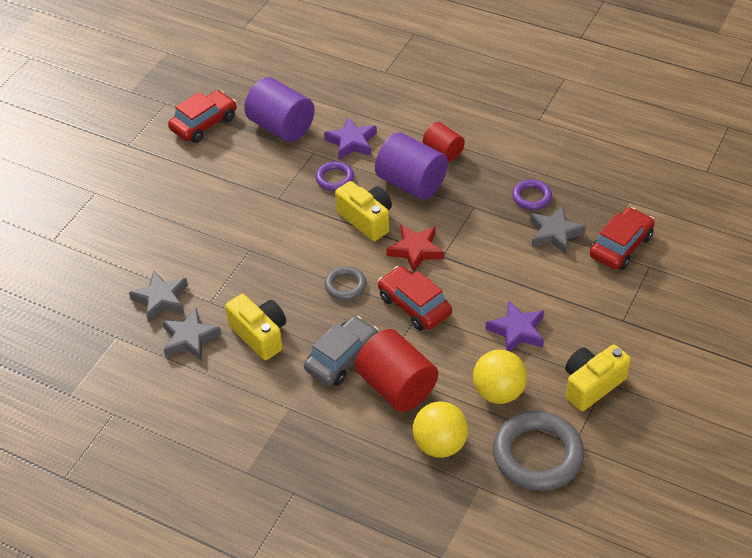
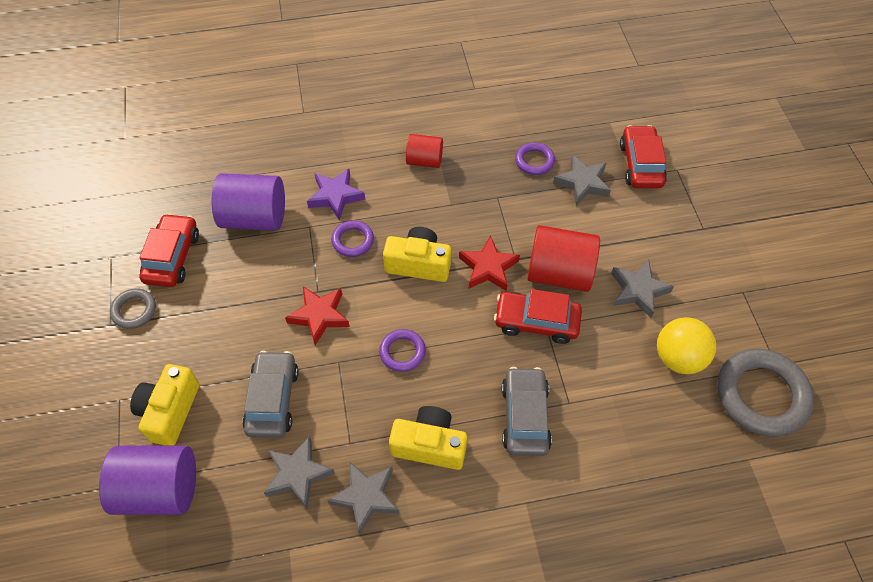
camera: 40 degrees left, 10 degrees up
(186, 247) = (272, 399): none -> grey car
(265, 214) = (319, 316): none -> red star
(298, 269) = (402, 352): none -> purple ring
(345, 285) = (460, 341): grey ring -> grey ring (134, 310)
(396, 387) = (596, 411): red cylinder -> red cylinder (559, 273)
(411, 183) = (425, 206): purple cylinder -> purple cylinder (159, 489)
(440, 444) = (682, 442): yellow ball -> none
(517, 331) = (638, 290): purple star -> grey star
(592, 385) = (737, 301): yellow camera -> yellow camera (170, 411)

